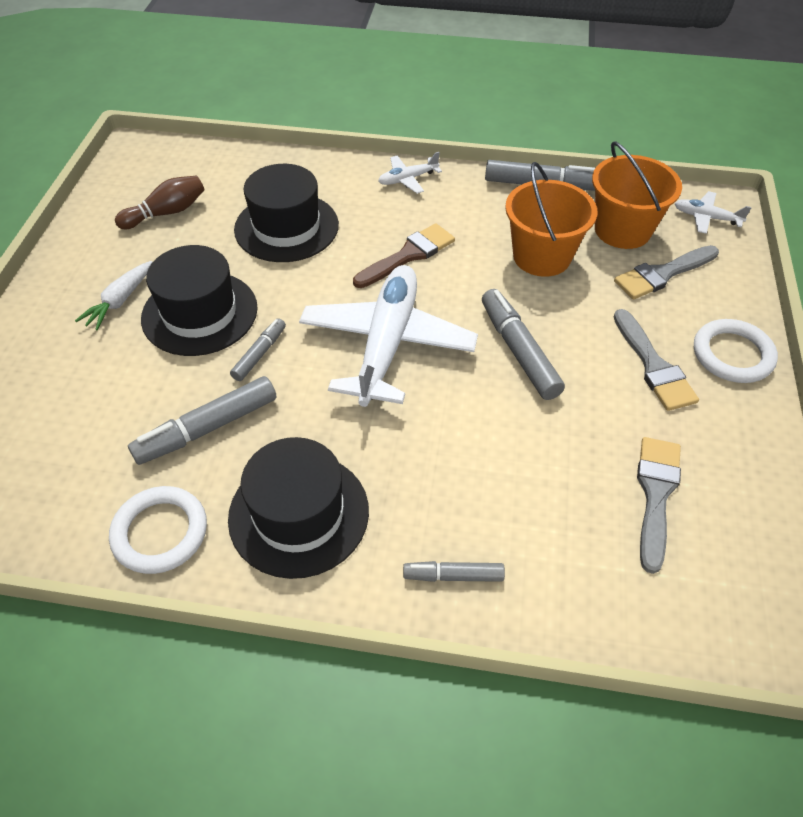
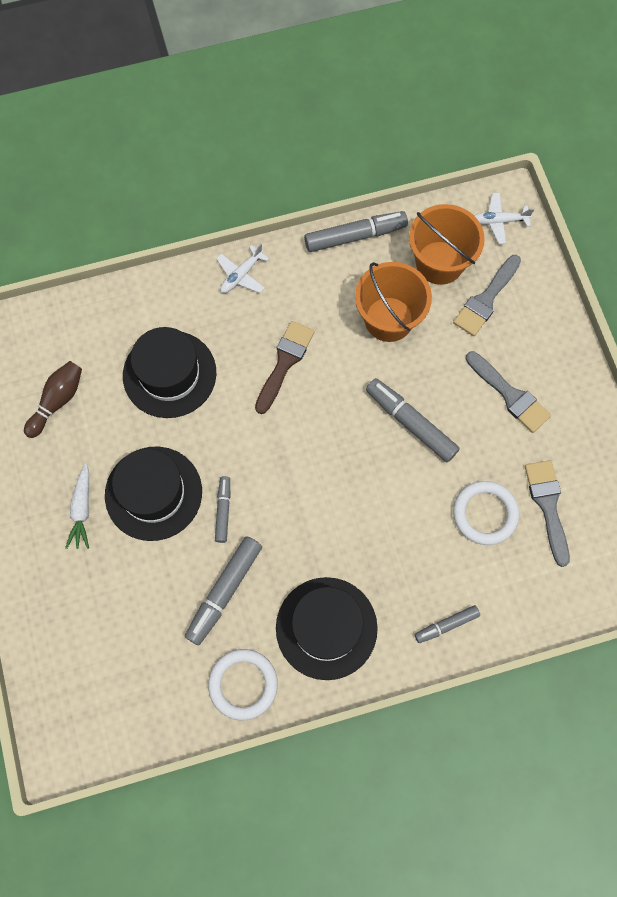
camera: 25 degrees left, 20 degrees up
(387, 343) = (312, 458): white plane -> none
(732, 355) = (560, 360): white ring -> white ring (485, 514)

